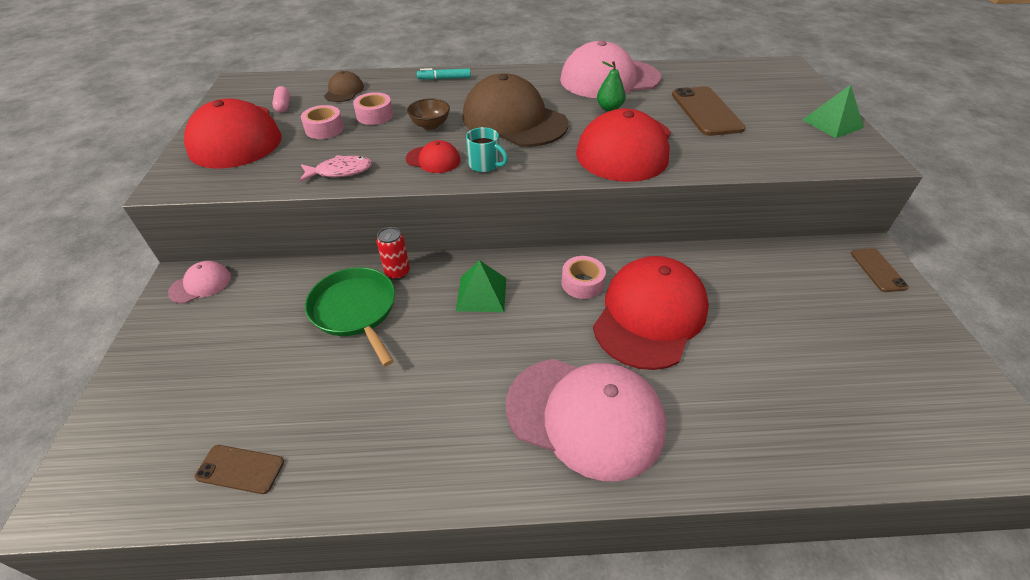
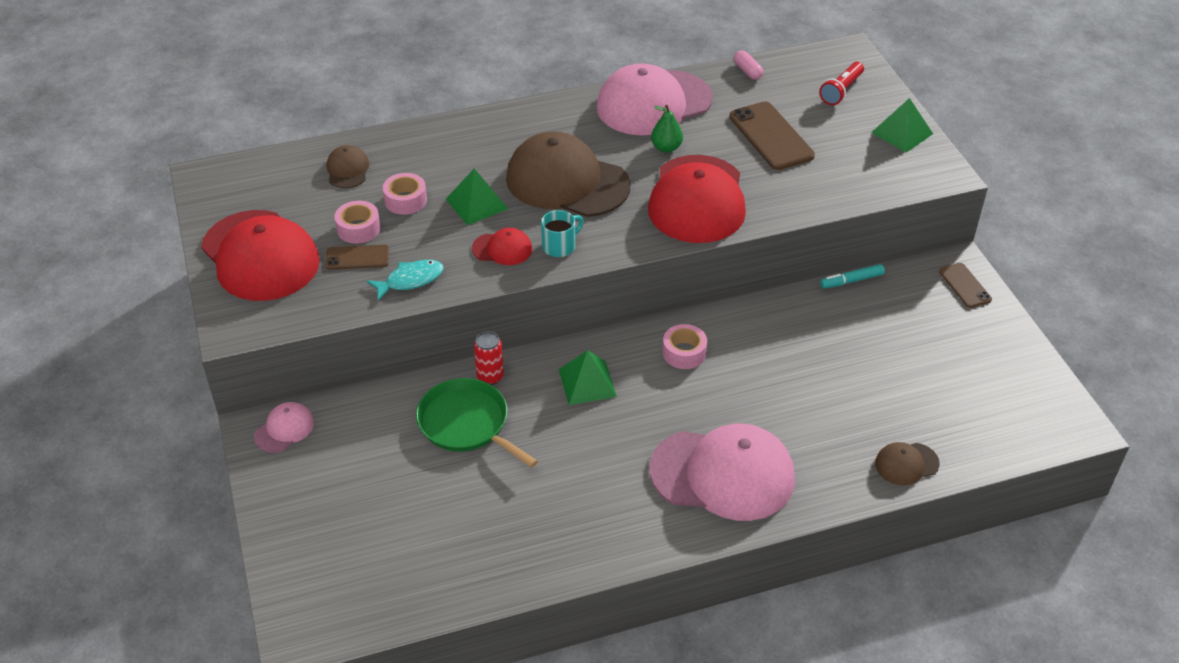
camera: 15 degrees left, 0 degrees up
(240, 469) = (440, 578): brown phone -> brown phone (357, 258)
(283, 106) = (288, 204): pink capsule -> pink capsule (747, 71)
(340, 171) = (410, 280): pink fish -> turquoise fish
(430, 125) = (476, 204): brown bowl -> green pyramid
(444, 78) = (459, 132): turquoise marker -> turquoise marker (851, 281)
(485, 165) = (560, 246): turquoise mug -> turquoise mug turned 60 degrees counterclockwise
(650, 315) = (757, 373): red cap -> none
(777, 89) = (841, 91): none -> red flashlight
(802, 450) = (906, 464): none -> brown cap

